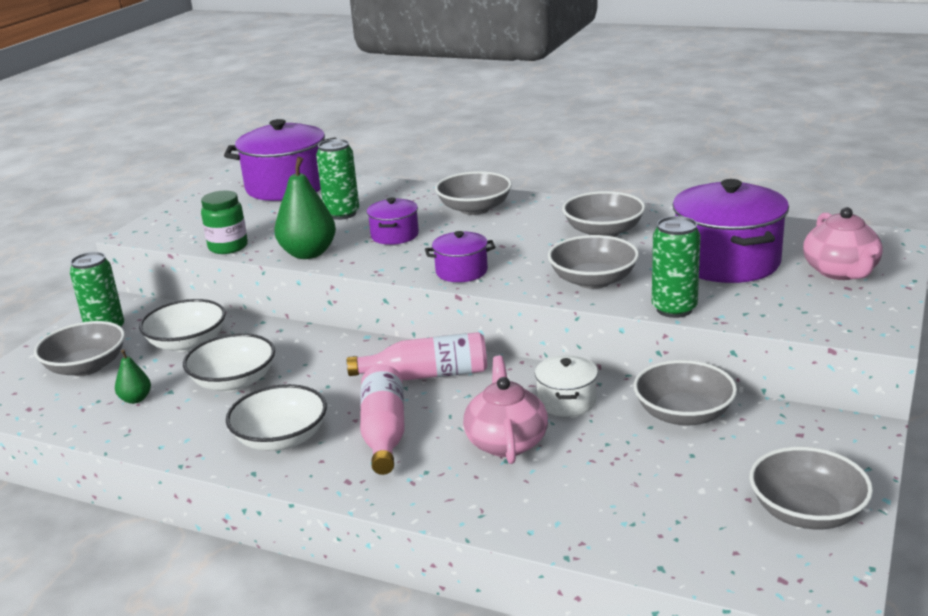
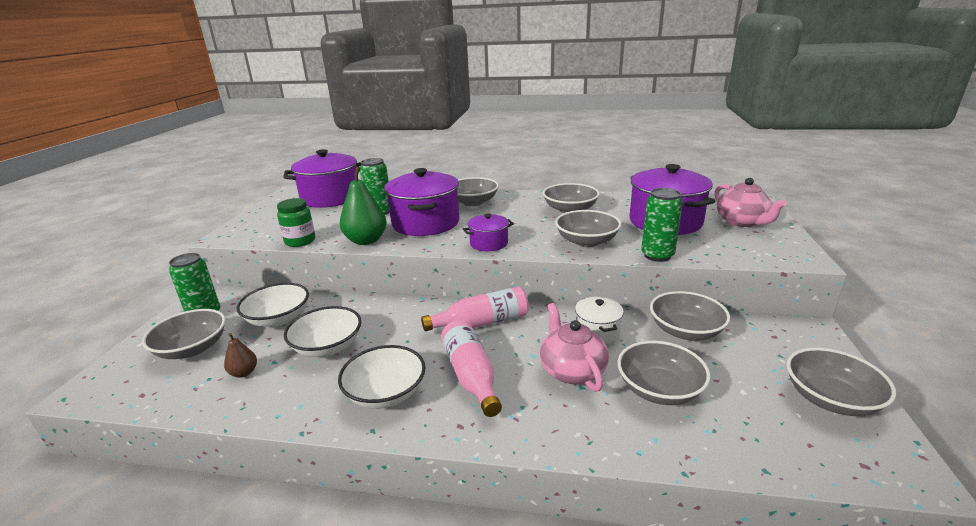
camera: 15 degrees left, 0 degrees up
(136, 399) = (244, 373): green pear -> brown pear
(394, 235) = (425, 223): purple pot -> purple pot, size x1.95
(598, 475) = (659, 389): none -> grey bowl

